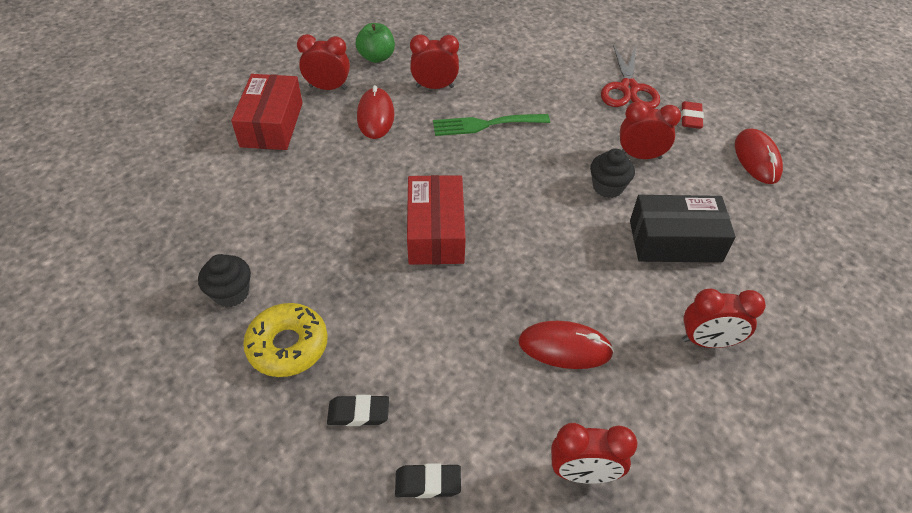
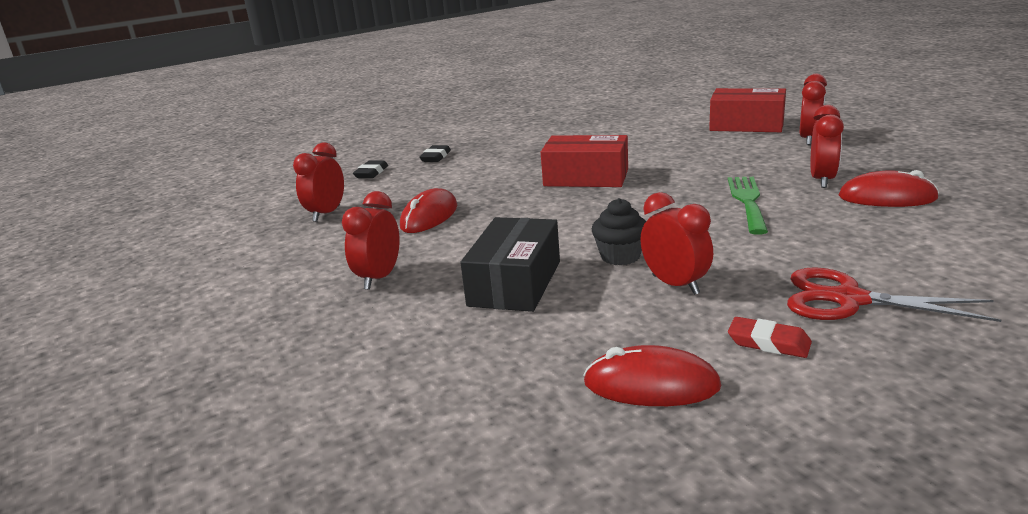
camera: 110 degrees right, 25 degrees down
(231, 293) = (556, 126): black cupcake -> none
(288, 346) = (502, 140): yellow donut -> none
(376, 57) = (878, 156): green apple -> none
(376, 116) = (761, 157): red mouse -> red mouse (887, 198)
(640, 156) = (675, 285): red clock -> red clock turned 60 degrees counterclockwise

